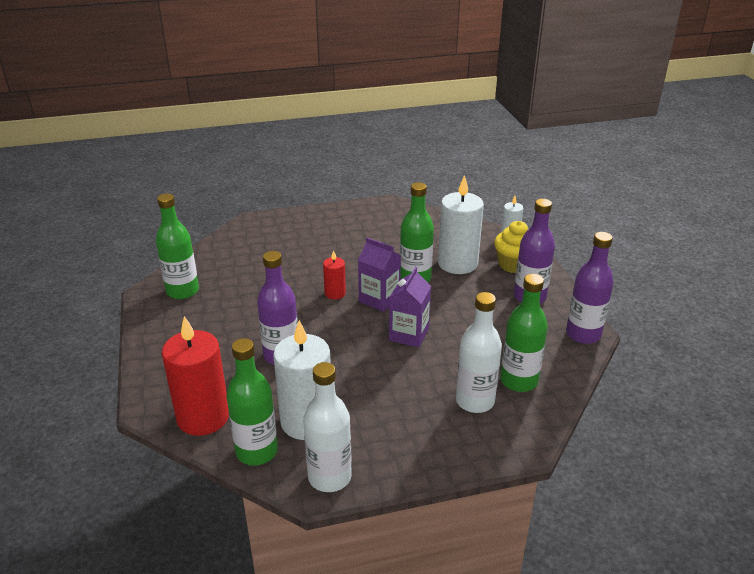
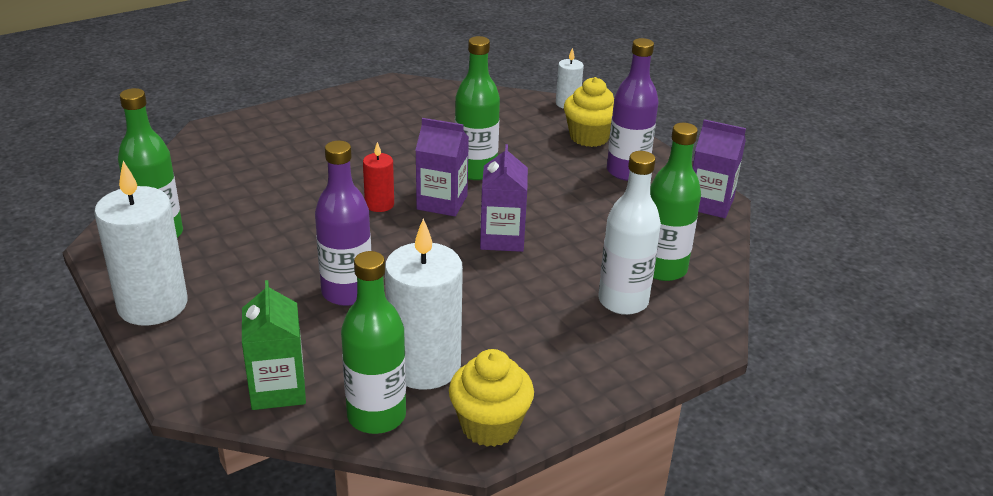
camera: 20 degrees left, 0 degrees up
(203, 417) = (278, 389): red candle -> green carton
(329, 477) = (490, 425): white bottle -> yellow cupcake
(457, 263) = (520, 145): white candle -> white candle (152, 305)
(583, 334) = (709, 204): purple bottle -> purple carton

